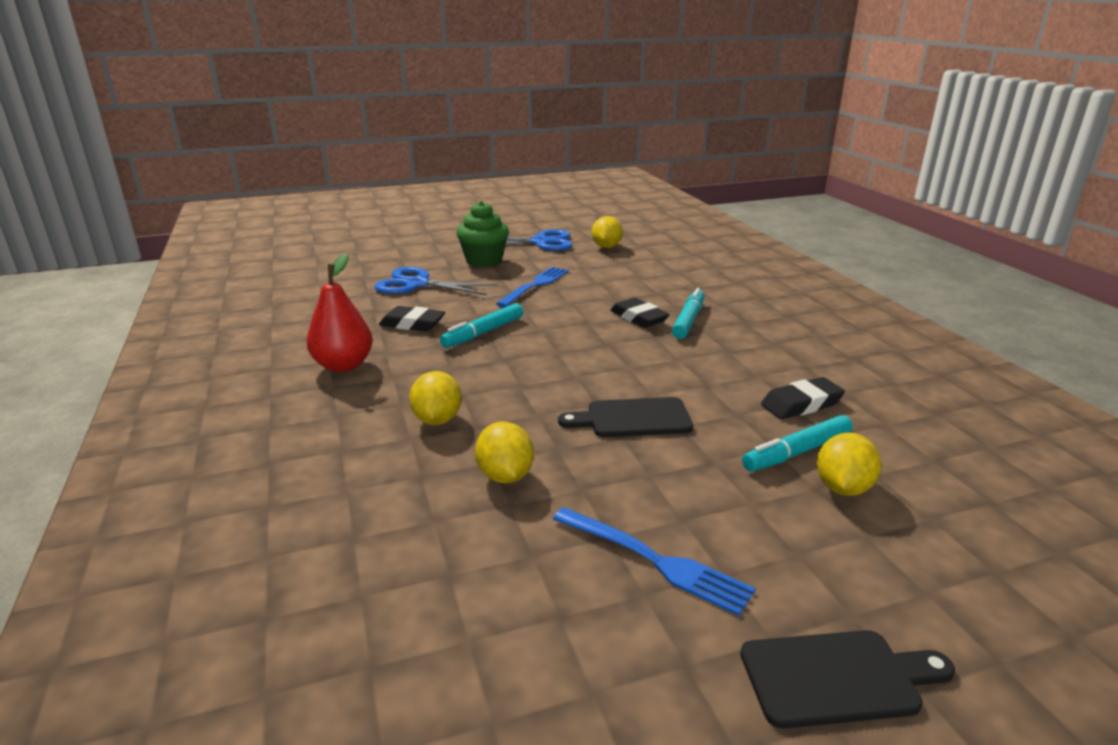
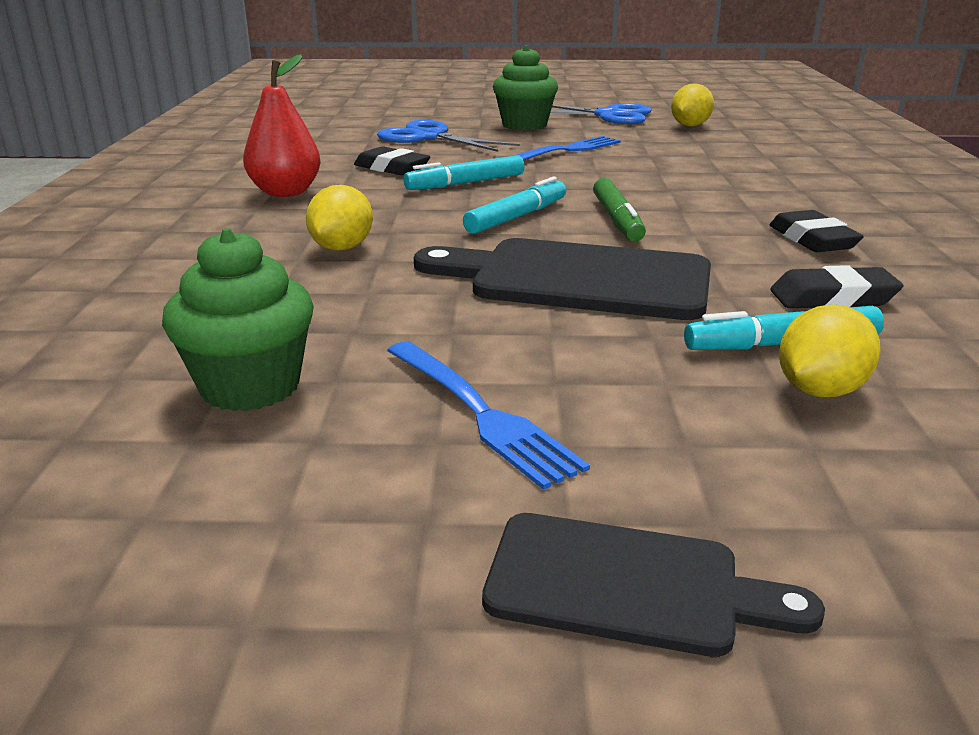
camera: 20 degrees right, 0 degrees up
(474, 577) = (250, 386): none -> green cupcake
(505, 476) = (371, 306): yellow lemon -> none
(620, 354) = (617, 220): none -> green marker
(632, 418) = (577, 279): black cutting board -> black cutting board, size x1.68
(639, 318) = (673, 191): black eraser -> black eraser (812, 240)
(688, 320) = (740, 200): turquoise marker -> turquoise marker (516, 217)

